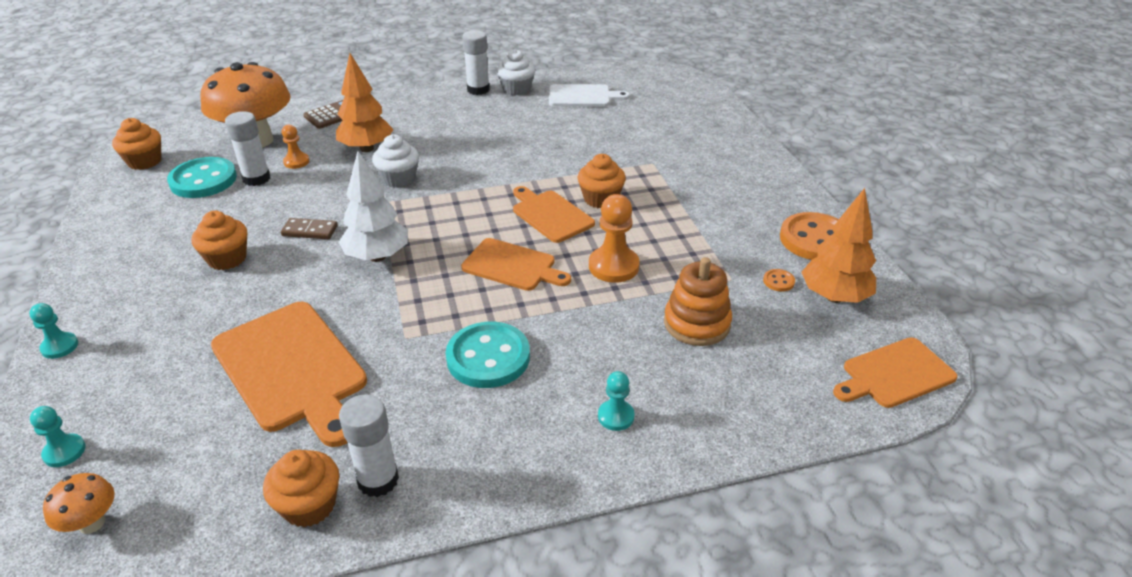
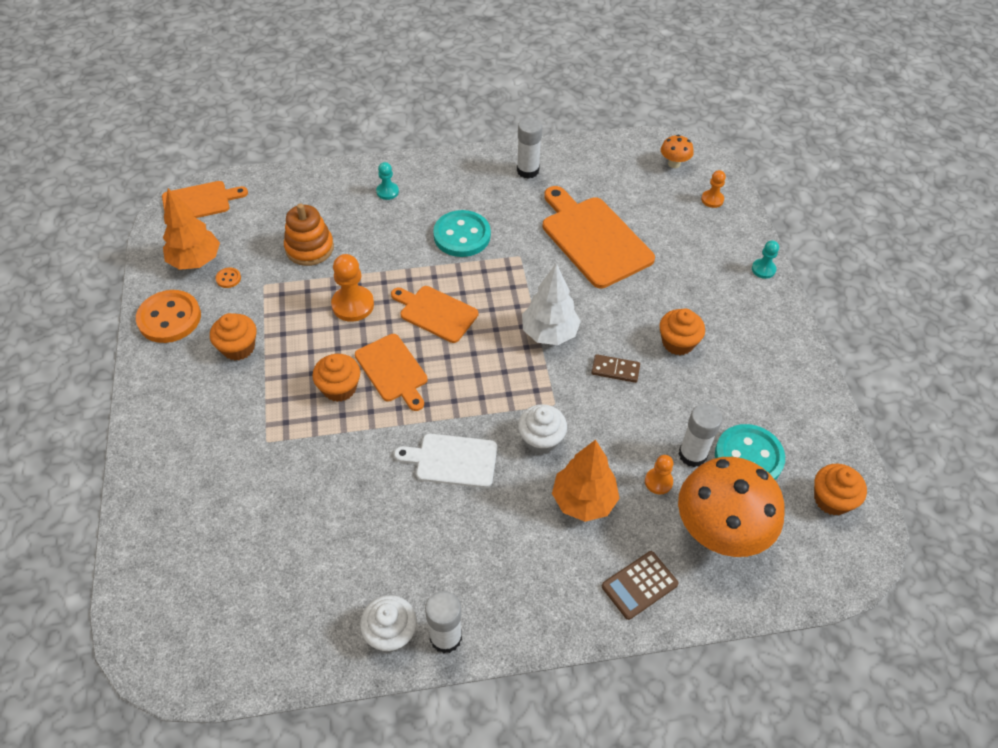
camera: 175 degrees left, 15 degrees up
(64, 452) = (712, 199): turquoise pawn -> orange pawn
(309, 505) = (562, 162): orange cupcake -> orange cupcake (238, 347)
(582, 96) = (303, 601): white cutting board -> white cutting board (452, 460)

